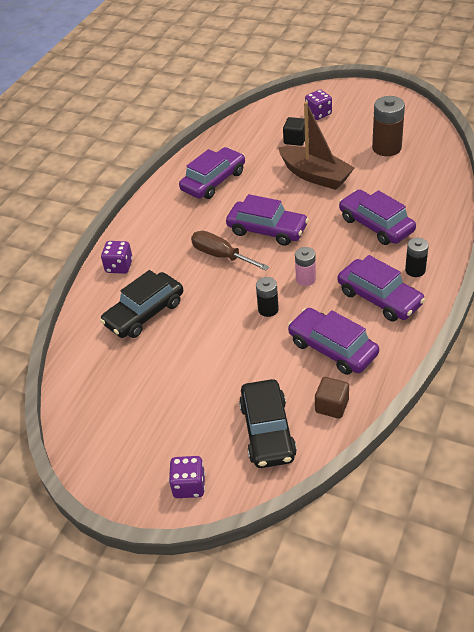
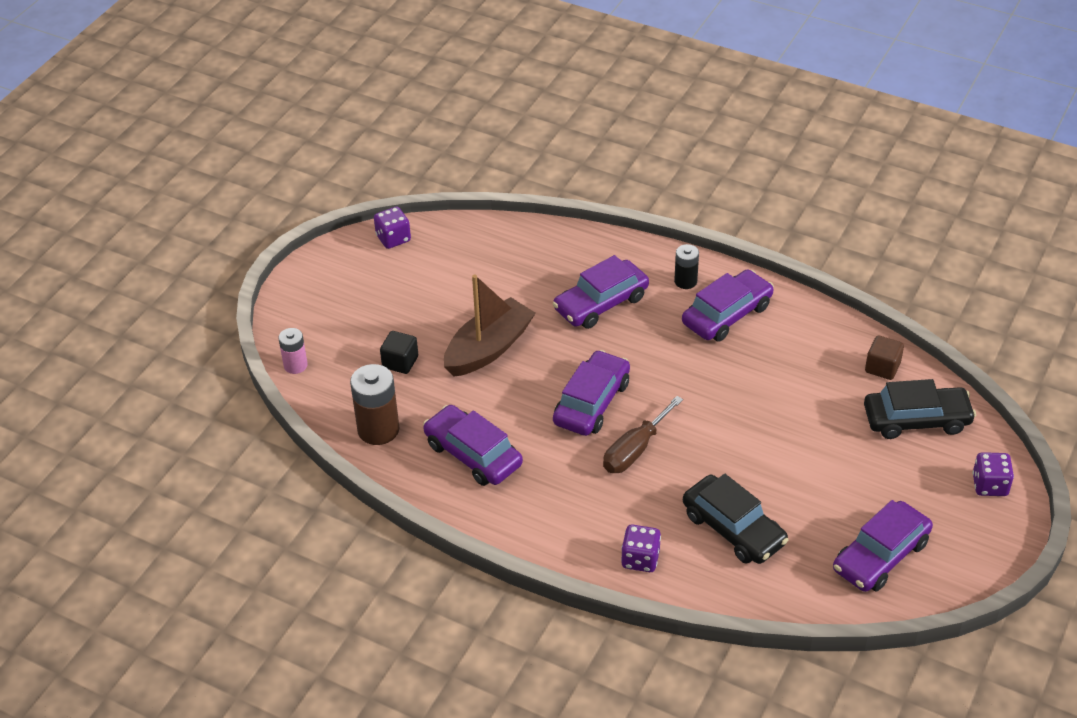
camera: 90 degrees left, 0 degrees up
(268, 309) = (737, 409): black battery -> none
(305, 279) = (689, 373): pink battery -> pink battery (295, 365)
(318, 114) = (344, 333): purple dice -> purple dice (393, 238)
(332, 348) = (801, 360): purple car -> purple car (880, 556)
(386, 148) = (447, 276): brown battery -> brown battery (378, 429)

